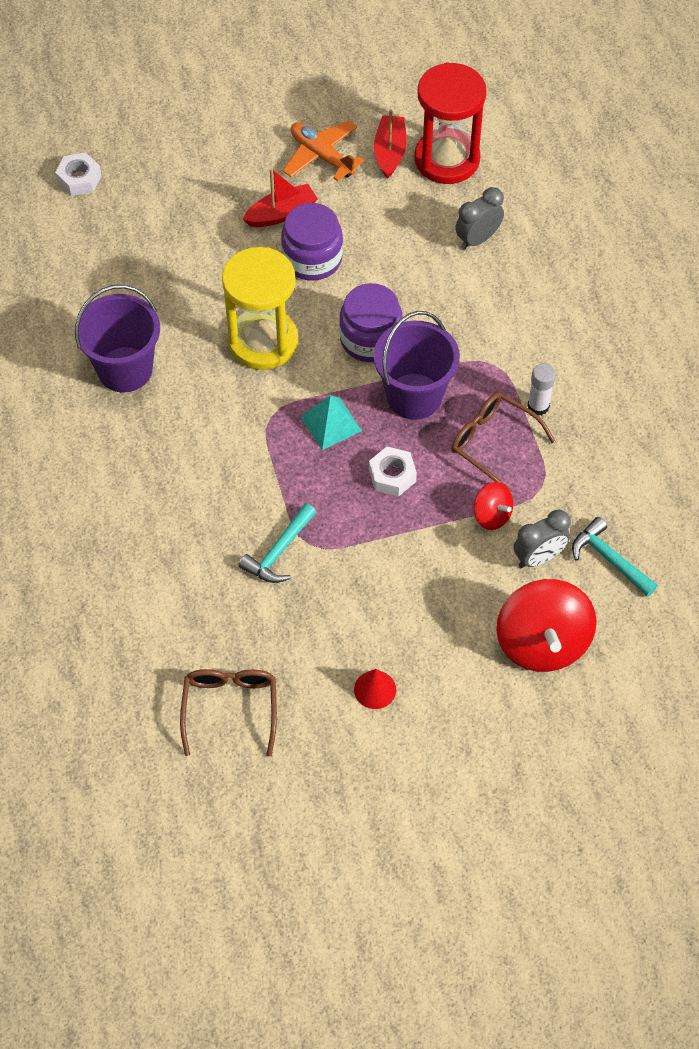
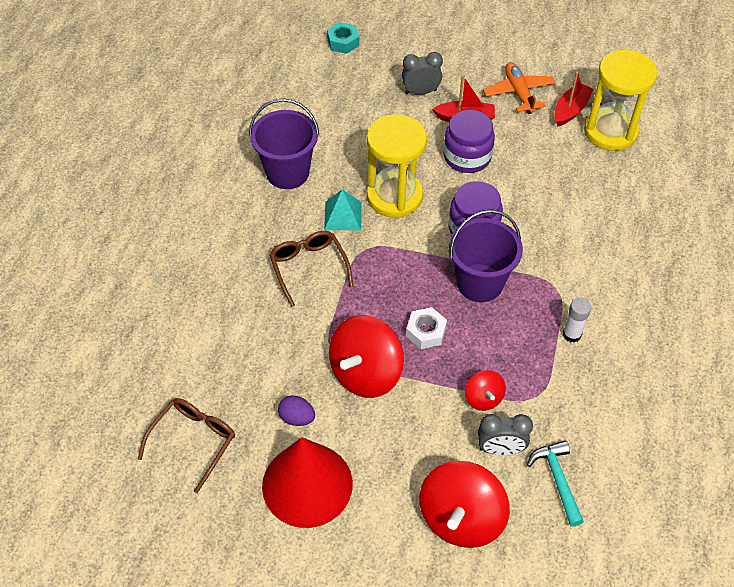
camera: 30 degrees right, 5 degrees down
(79, 179) = (343, 42): white nut -> turquoise nut
(279, 551) = (306, 346): turquoise hammer -> none
(320, 630) = (297, 418): none -> purple egg
(331, 423) = (405, 273): turquoise pyramid -> turquoise pyramid (343, 216)
(359, 549) = (366, 373): none -> red spinning top
(375, 689) = (307, 484): red cone -> red cone, size x2.44
(447, 159) = (610, 131): red hourglass -> yellow hourglass
(477, 239) = (599, 195): grey clock -> grey clock (420, 92)
(493, 443) = (518, 345): brown glasses -> brown glasses (309, 267)

